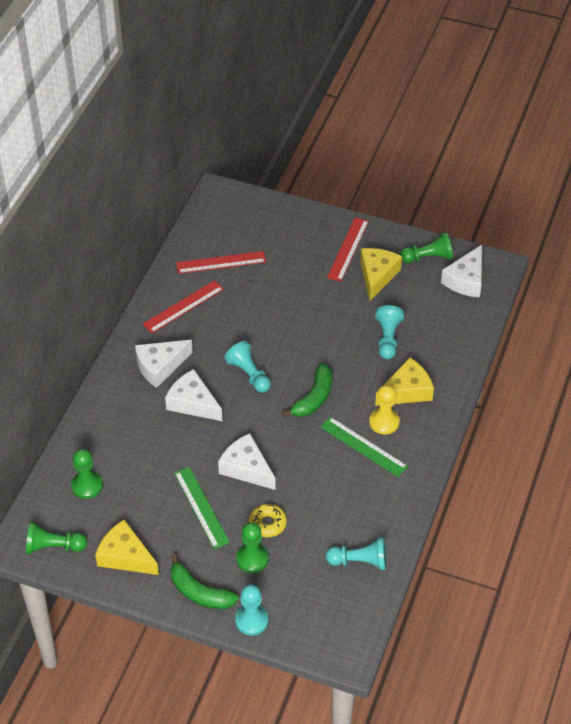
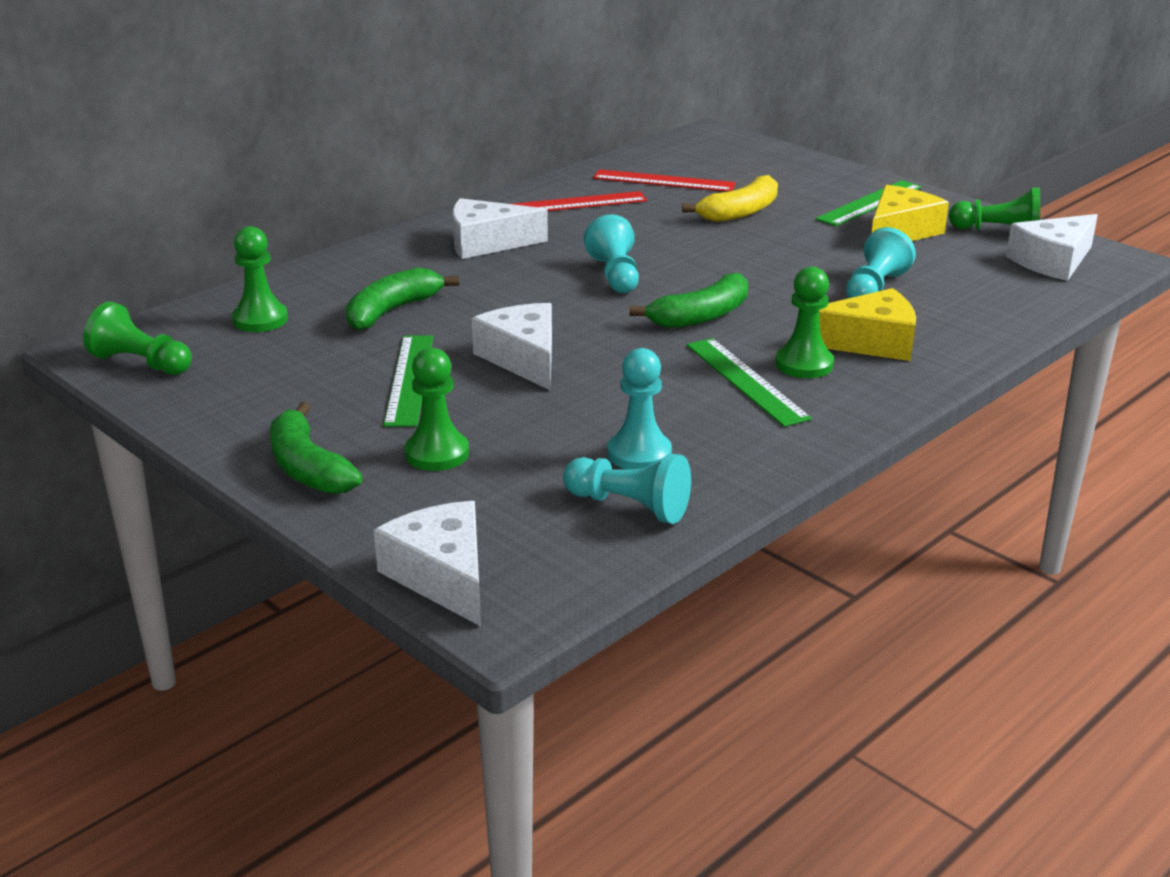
camera: 25 degrees right, 20 degrees down
(125, 556) = (235, 399): yellow cheese -> none
(152, 452) = (392, 311): none -> green banana
(192, 403) = (502, 282): white cheese -> white cheese (442, 576)
(251, 620) = (362, 524): turquoise pawn -> turquoise pawn (639, 454)
(267, 523) = (502, 422): yellow donut -> none
(282, 283) = (740, 212): none -> yellow banana
(348, 249) = (869, 203): red ruler -> green ruler
(384, 422) = (804, 364): yellow pawn -> green pawn

